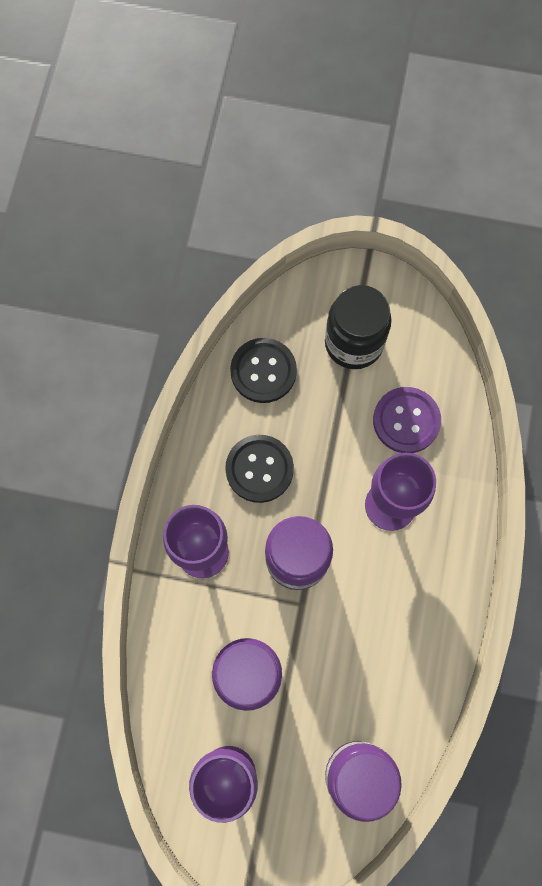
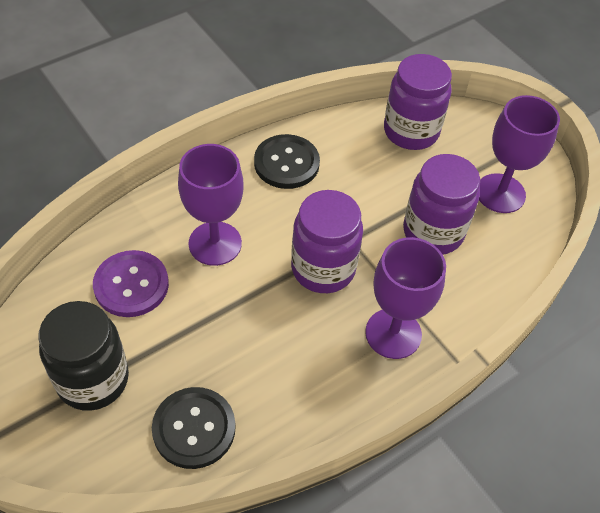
camera: 140 degrees left, 20 degrees down
(259, 469) = (285, 353): black button -> black button (286, 163)

